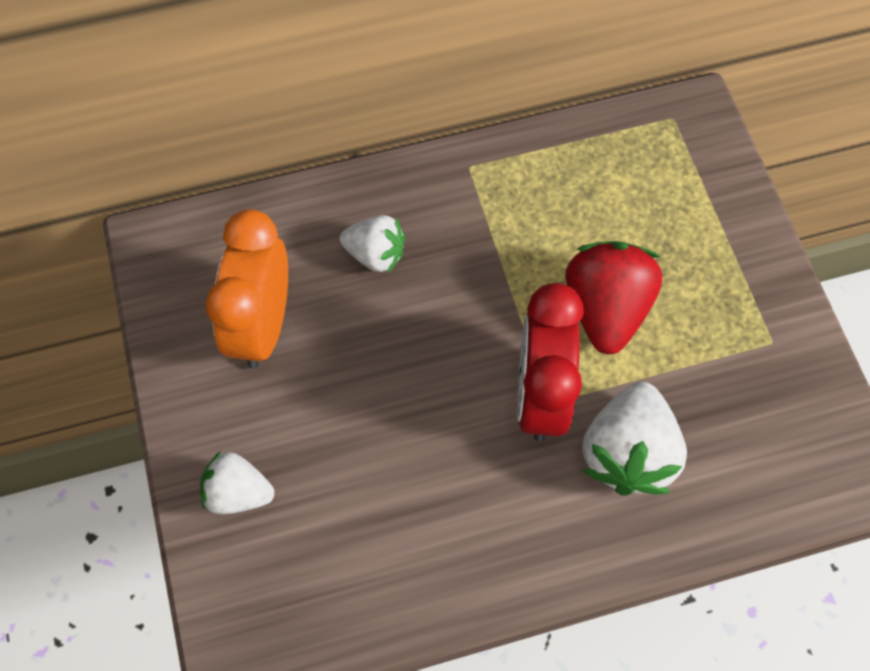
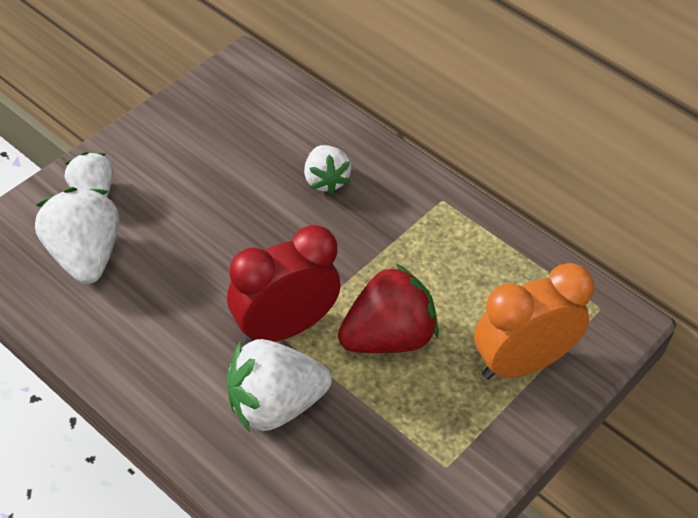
camera: 55 degrees right, 15 degrees down
(262, 325) = (224, 147): orange clock -> orange clock (521, 363)
(324, 545) = (84, 256): none -> white strawberry

